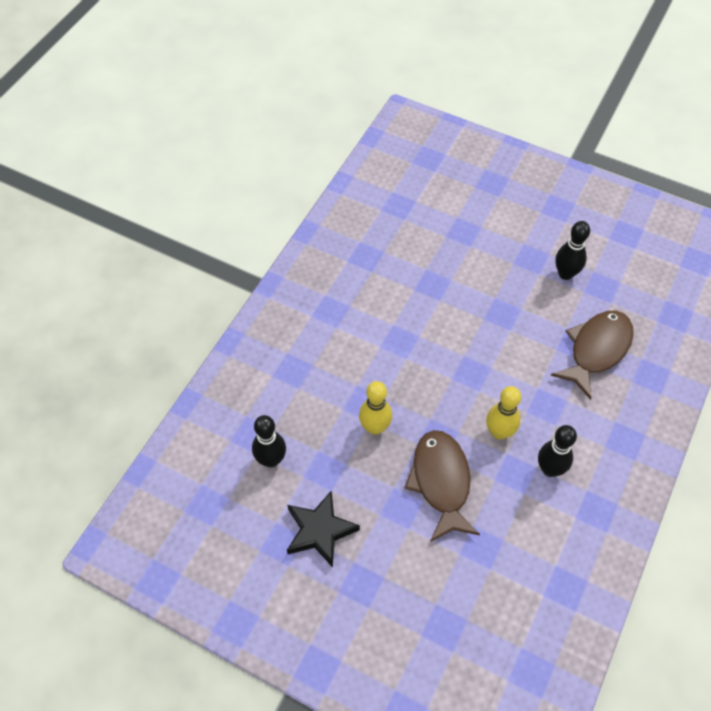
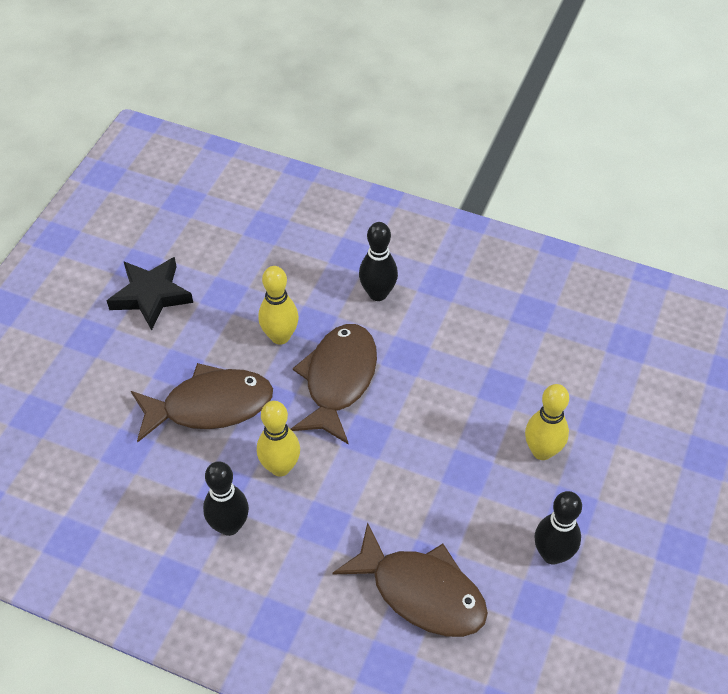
camera: 85 degrees right, 5 degrees down
(271, 460) = (235, 246): black bowling pin -> black bowling pin (378, 294)
(421, 388) = (338, 380): none -> brown fish
(487, 268) = (542, 451): none -> yellow bowling pin

